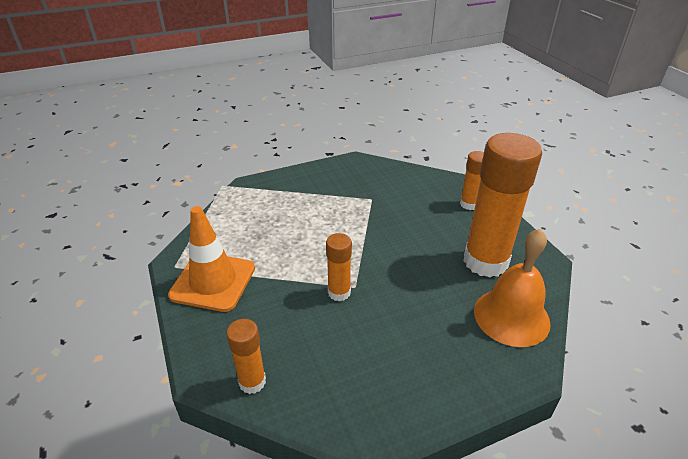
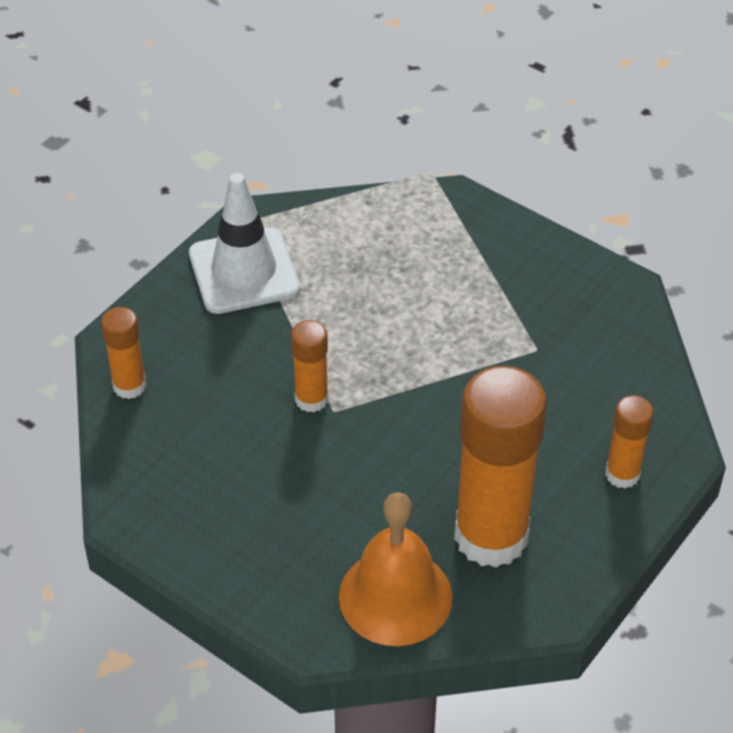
camera: 60 degrees right, 10 degrees up
(213, 281) = (244, 271): orange traffic cone -> white traffic cone

